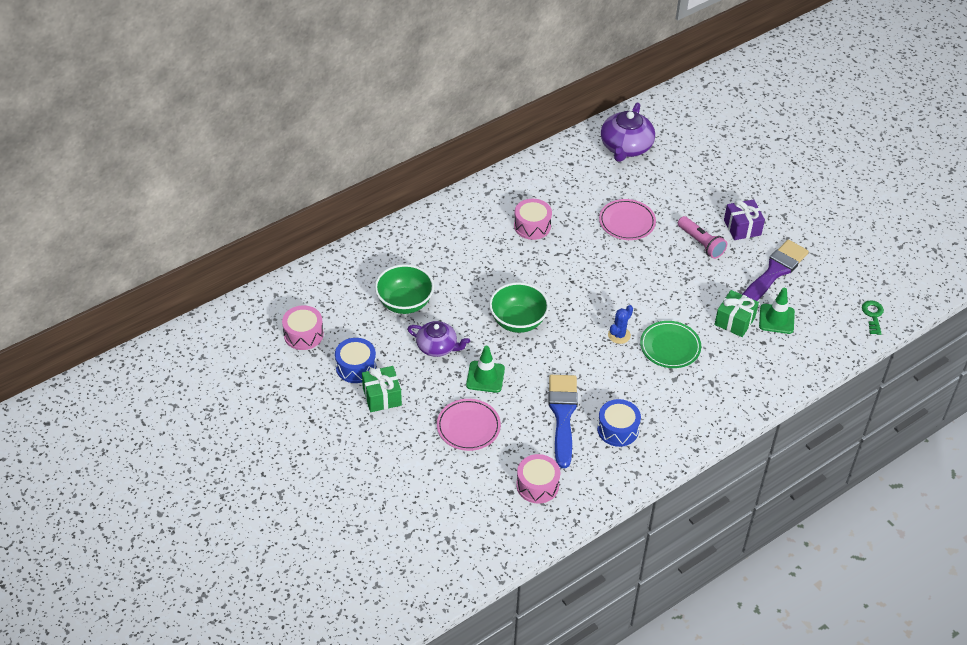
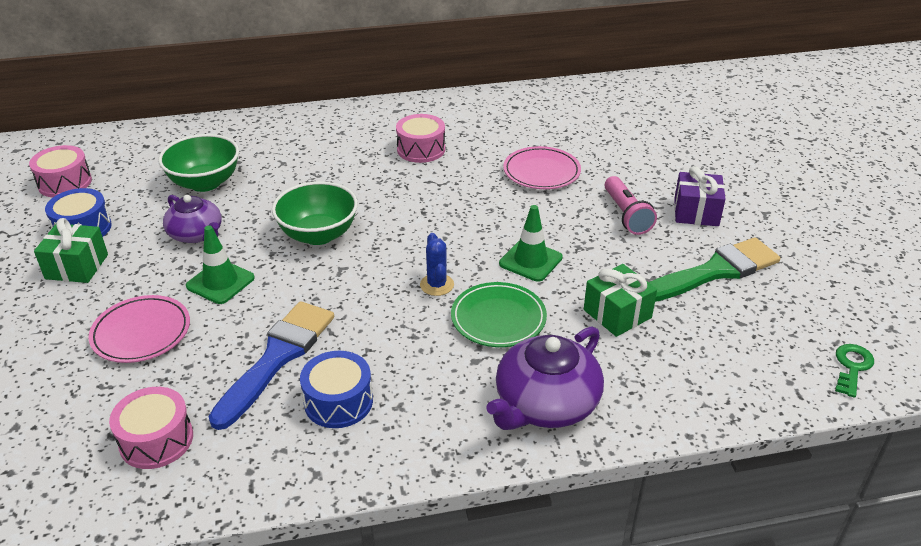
camera: 25 degrees right, 10 degrees down
(619, 335) = (437, 285): blue cactus -> blue cactus turned 75 degrees counterclockwise
(626, 147) = (593, 106): purple teapot -> purple teapot (545, 403)
(774, 272) = (714, 271): purple brush -> green brush
(776, 319) = (685, 328): green traffic cone -> green traffic cone (530, 261)

